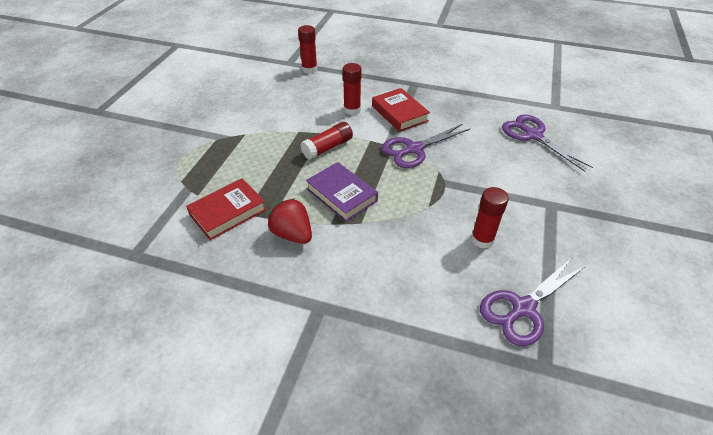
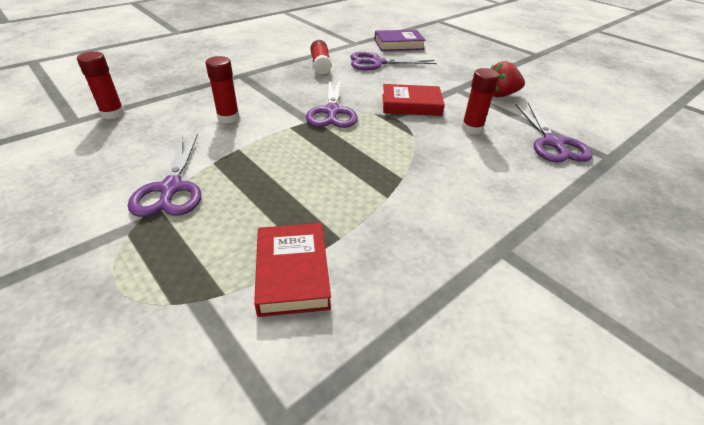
camera: 60 degrees left, 5 degrees down
(261, 131) = (171, 188): none -> purple scissors
(292, 234) = (381, 230): red strawberry -> red strawberry (500, 95)
(327, 147) = (268, 154): red glue stick -> red glue stick (320, 65)
(341, 195) = (352, 174): purple book -> purple book (398, 44)
(399, 113) = (272, 98): red book -> red book (411, 105)

